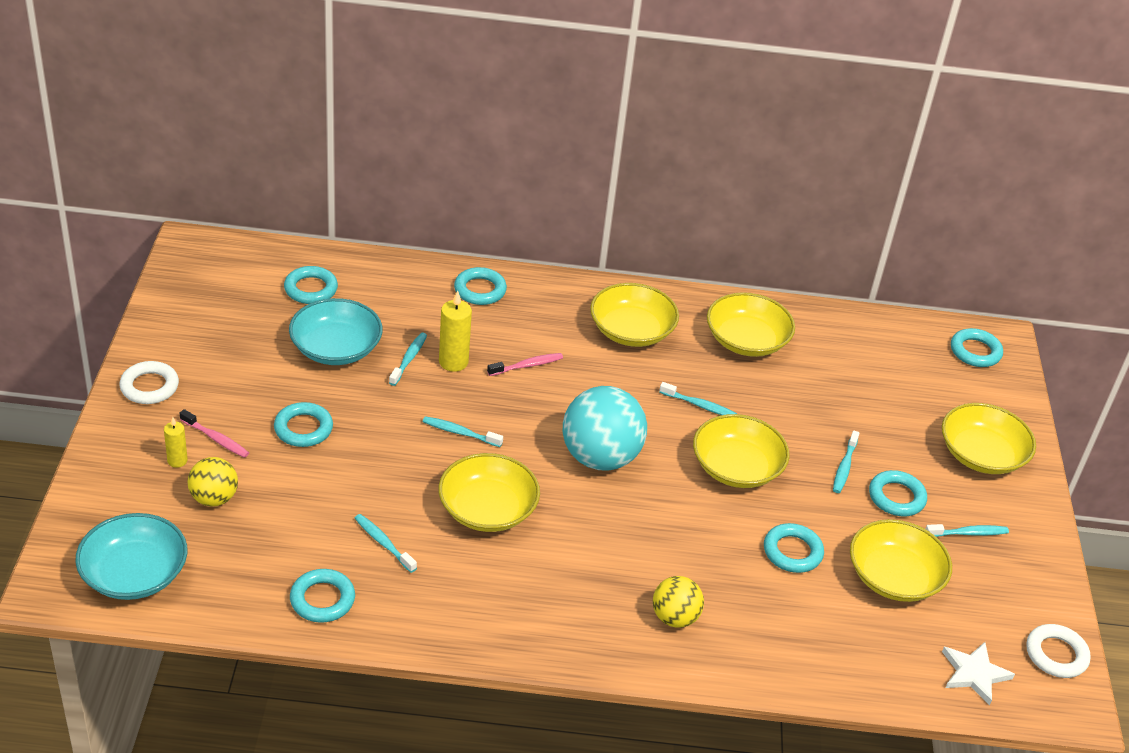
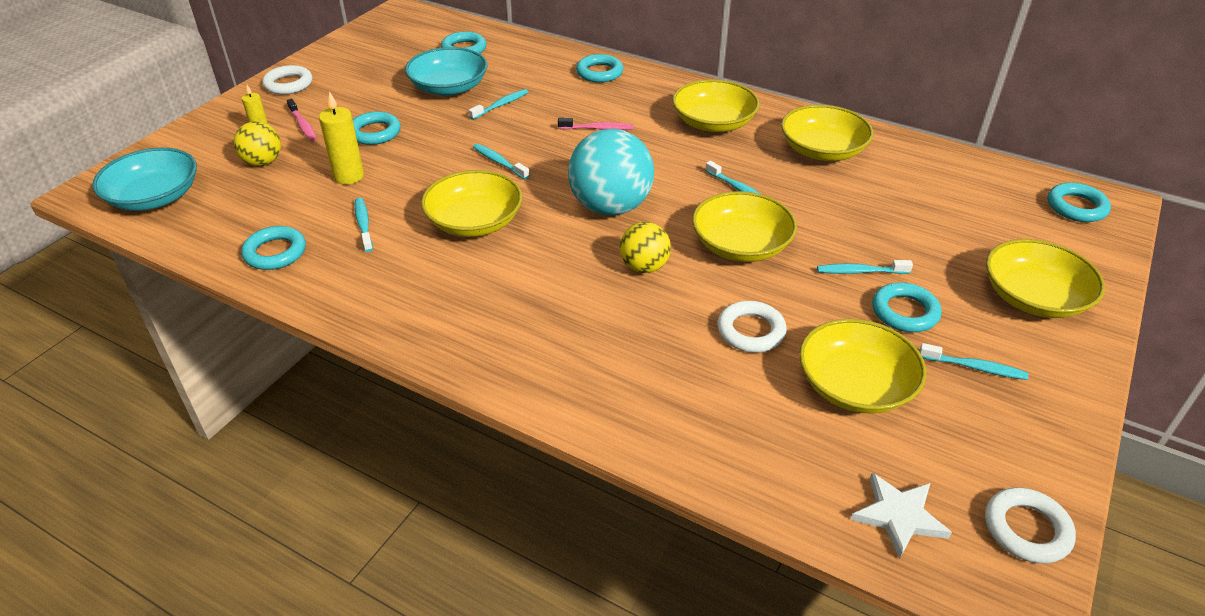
camera: 30 degrees right, 0 degrees up
(453, 362) = (536, 114): yellow candle -> yellow candle (349, 176)
(674, 617) = (581, 355): yellow ball -> yellow ball (644, 267)
(792, 552) = (751, 331): turquoise ring -> white ring
(844, 467) = (860, 271): turquoise toothbrush -> turquoise toothbrush turned 45 degrees clockwise

